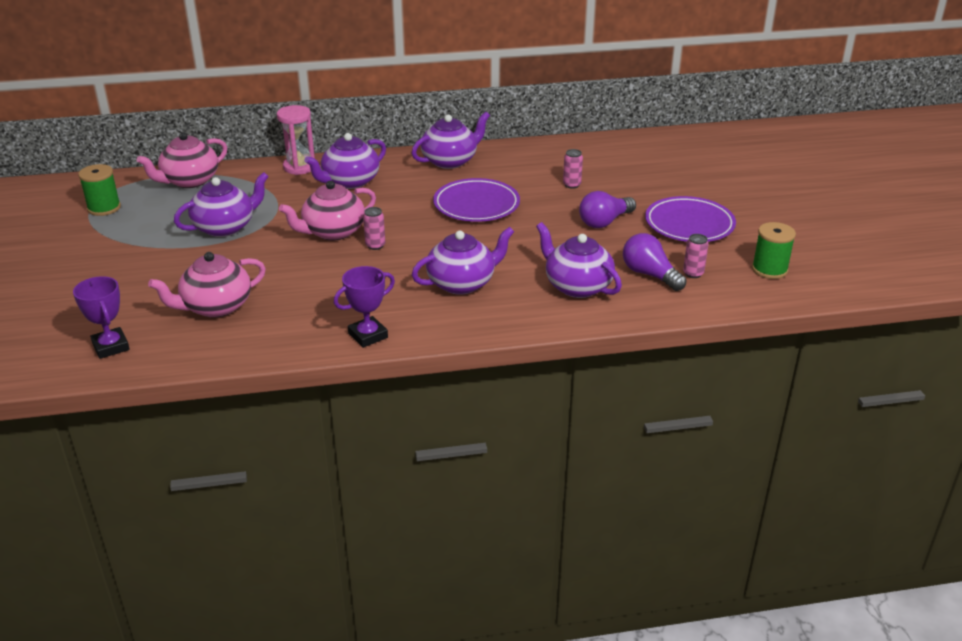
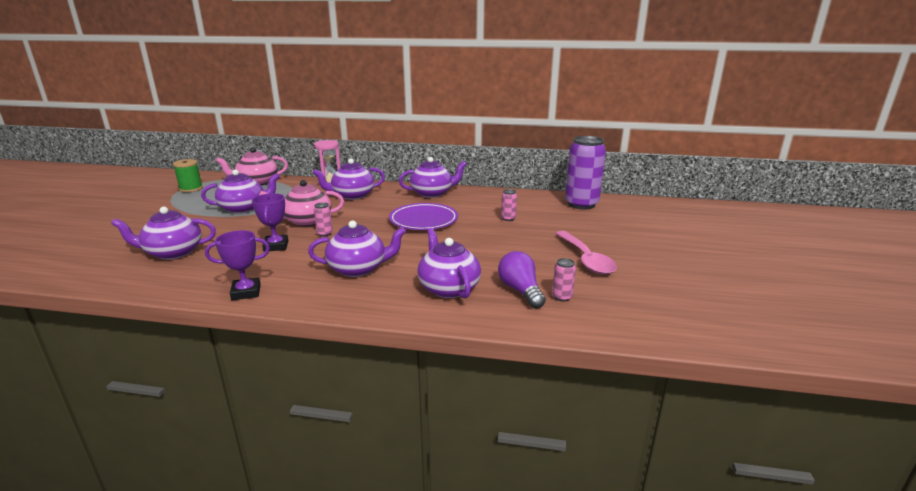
camera: 20 degrees right, 10 degrees down
(111, 347) = (75, 264): purple trophy -> purple trophy (276, 246)
(216, 307) = (173, 253): pink teapot -> purple teapot
(604, 222) = (513, 246): purple light bulb -> none
(639, 149) = (581, 204): none -> purple can
(689, 225) = (586, 259): purple plate -> pink spoon
(769, 269) = (641, 307): green spool -> none

